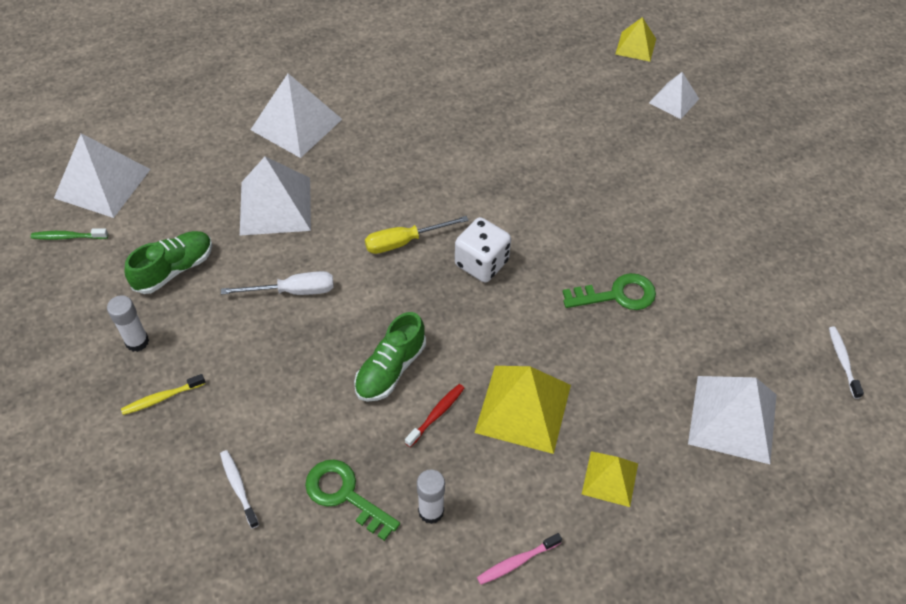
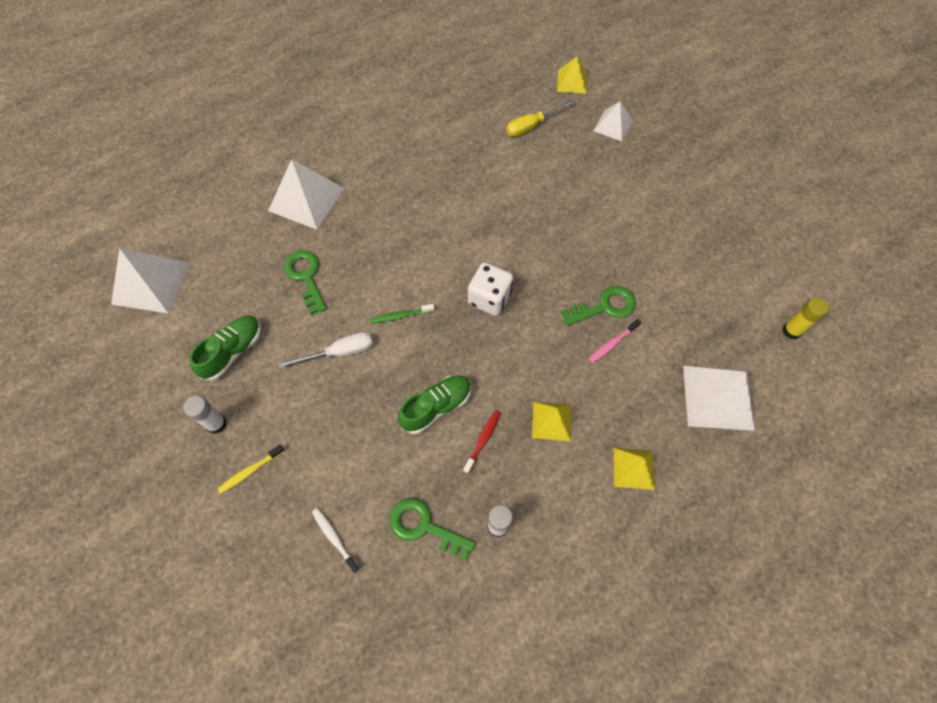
camera: 10 degrees left, 10 degrees up
(68, 237) = (132, 338): green toothbrush -> green toothbrush (400, 316)
(275, 205) = (306, 277): white pyramid -> green key
(390, 369) = (436, 407): green shoe -> green shoe turned 150 degrees counterclockwise
(404, 241) = (422, 290): yellow screwdriver -> yellow screwdriver (532, 125)
(517, 562) = (576, 556): pink toothbrush -> pink toothbrush (612, 344)
(523, 408) = (551, 421): yellow pyramid -> yellow pyramid, size x0.58
(842, 361) = (791, 331): white toothbrush -> yellow glue stick

